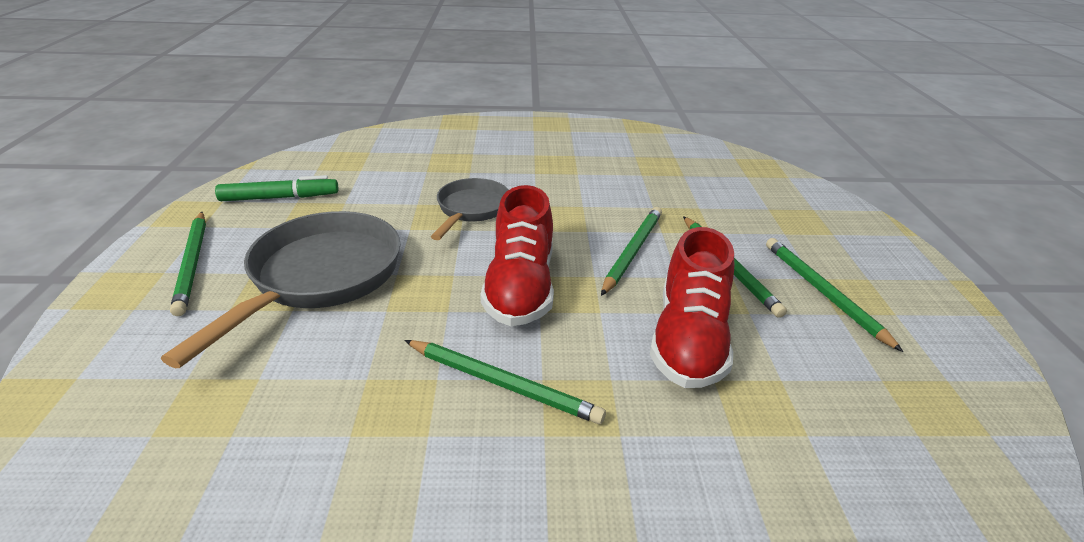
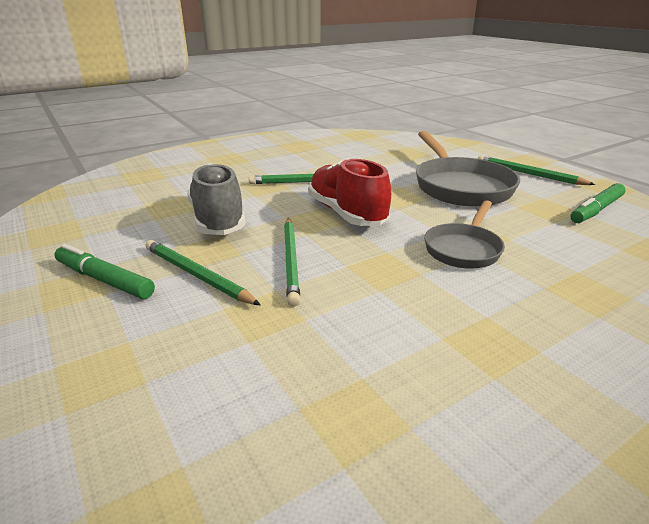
camera: 150 degrees right, 5 degrees down
(471, 209) = (463, 249): grey pan -> grey pan turned 45 degrees clockwise
(688, 339) = (218, 220): red shoe -> grey shoe
(822, 293) = (104, 280): green pencil -> green marker

